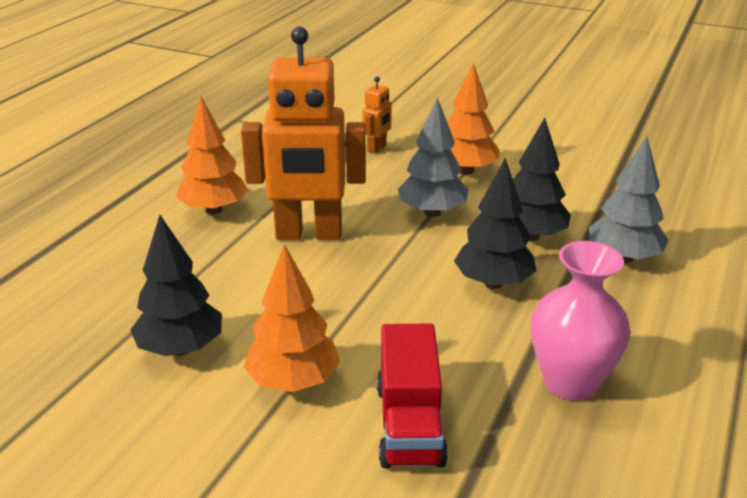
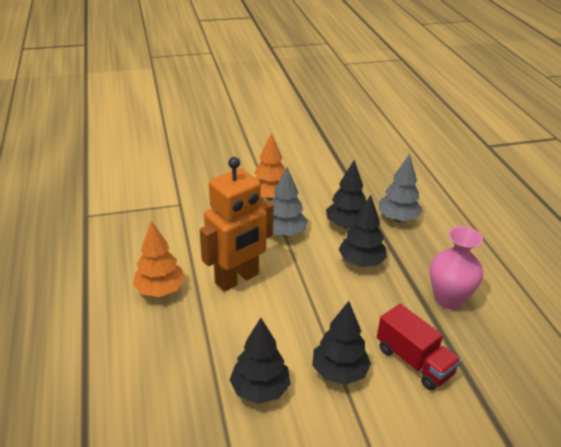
camera: 40 degrees left, 5 degrees up
(293, 382) = (339, 372): orange tree -> black tree
(377, 148) = (204, 202): orange robot -> none

